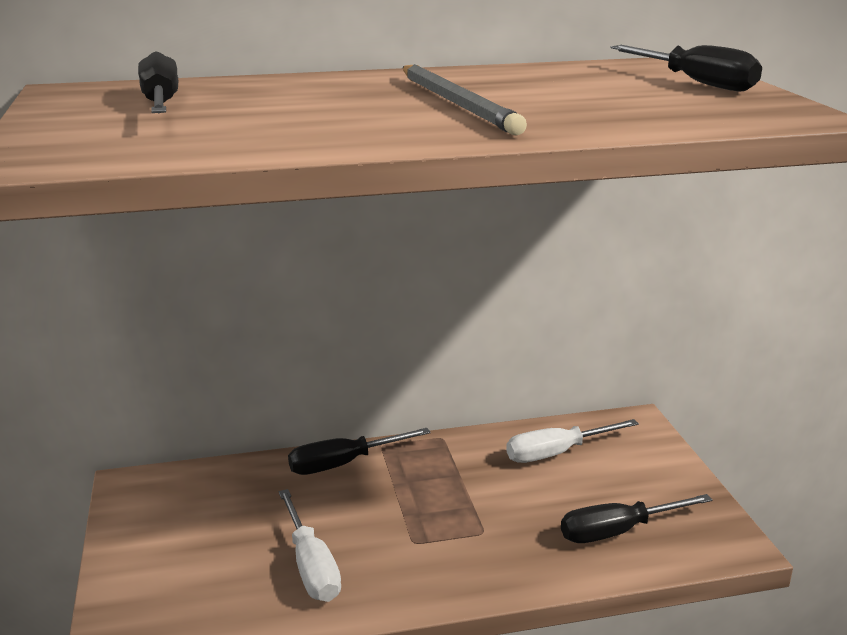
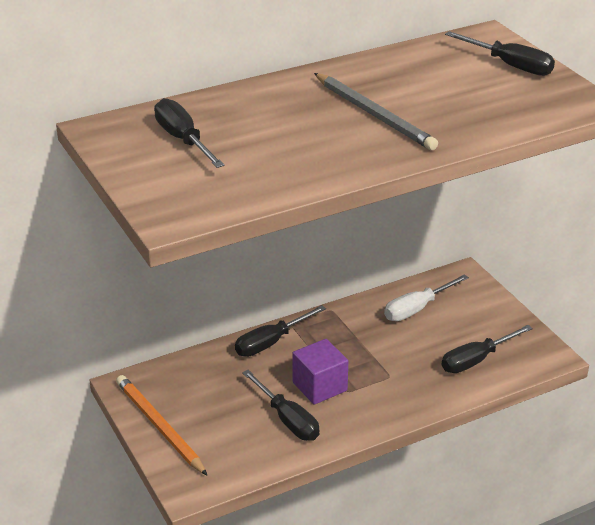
camera: 15 degrees left, 10 degrees up
(136, 544) = (159, 427): none -> orange pencil
(311, 566) = (287, 420): white screwdriver -> black screwdriver
(378, 529) = (319, 386): none -> purple cube

